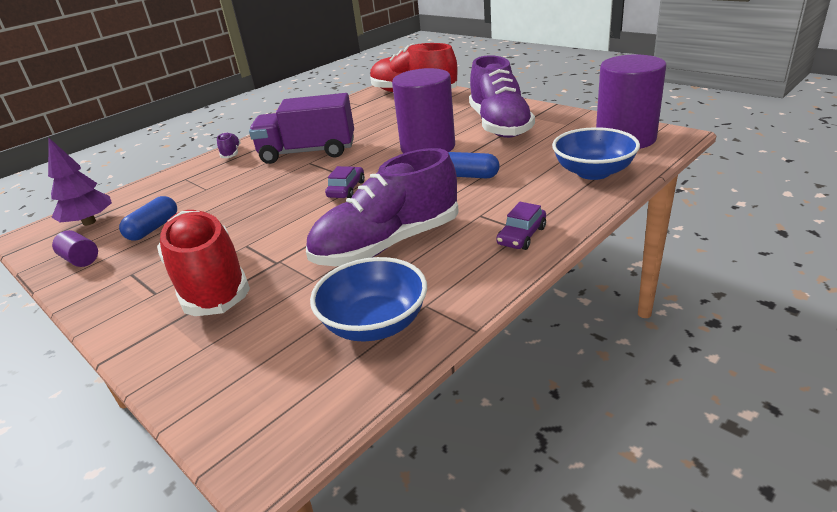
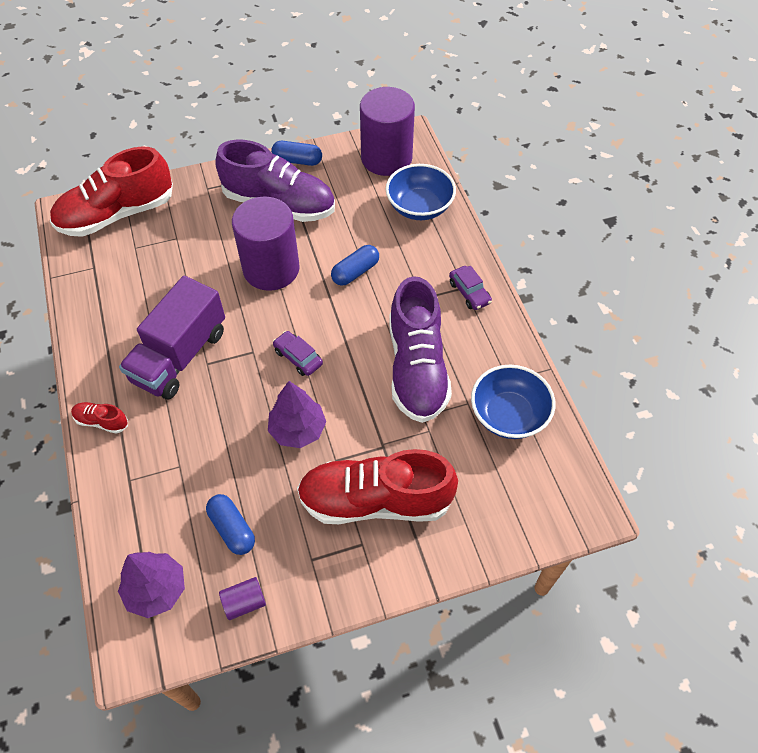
camera: 65 degrees left, 25 degrees up
(231, 153) = (101, 421): purple shoe -> red shoe
(269, 217) = (297, 430): none -> purple tree
(556, 114) = (297, 160): none -> blue capsule

